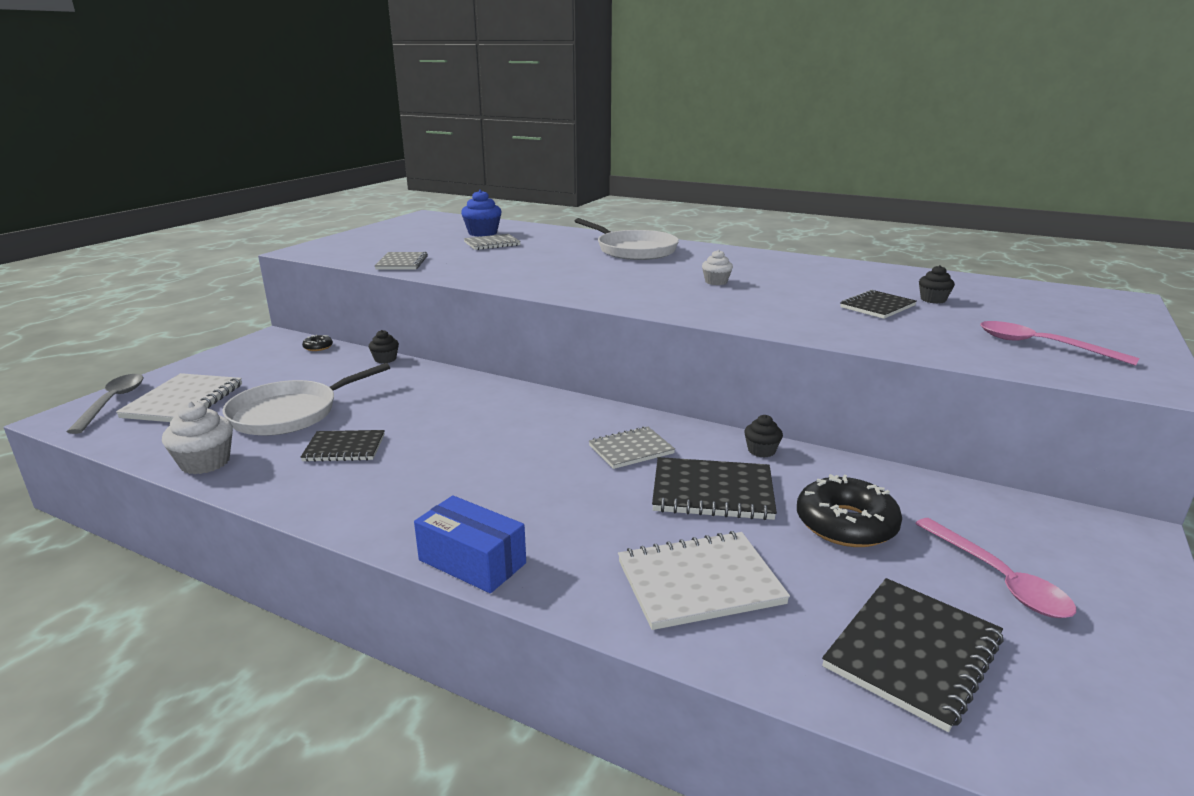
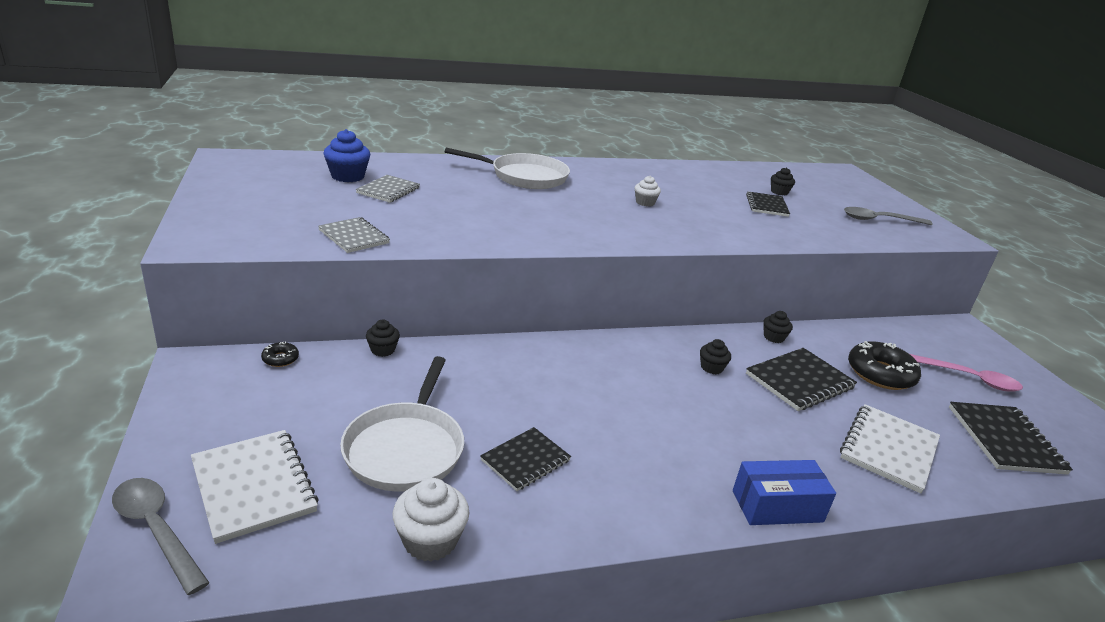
camera: 45 degrees left, 5 degrees up
(631, 449) = (711, 367): grey notebook -> black cupcake
(1041, 346) = (879, 220): pink spoon -> grey spoon

